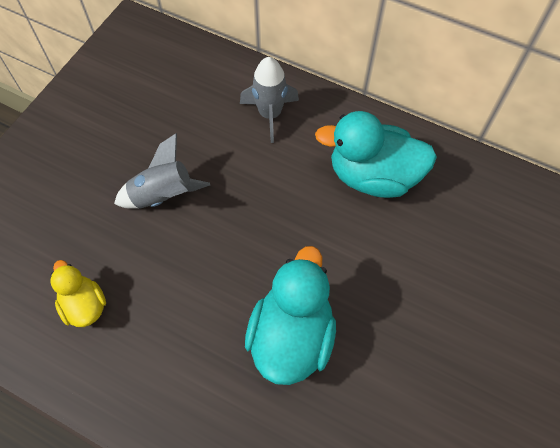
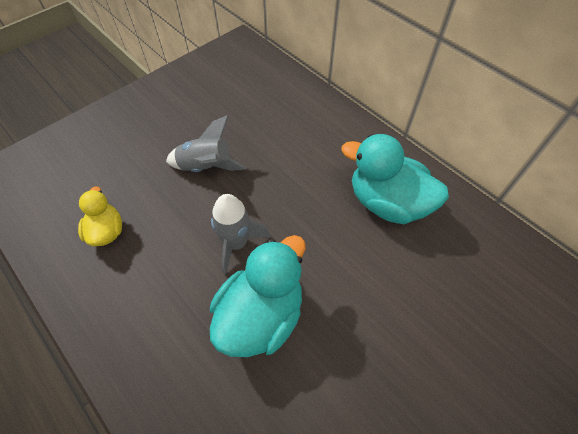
camera: 20 degrees right, 5 degrees down
(270, 115) = (318, 131): grey rocket -> grey rocket (236, 243)

